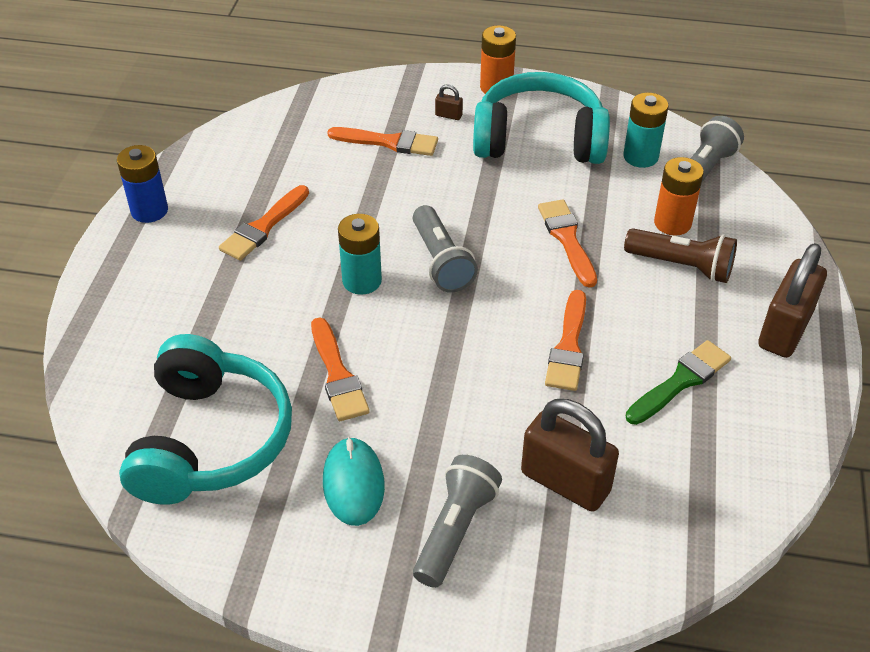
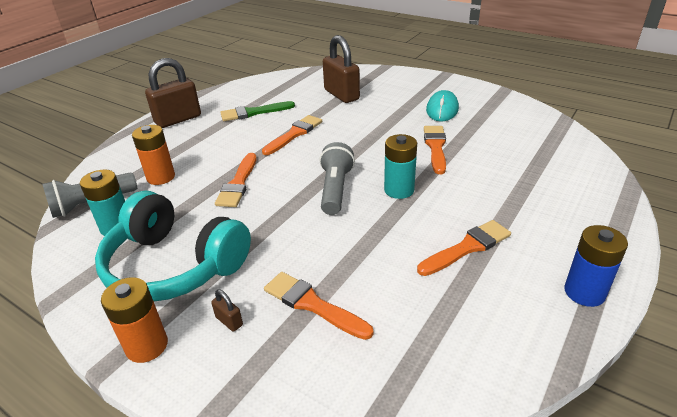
camera: 155 degrees left, 10 degrees down
(210, 440) = (518, 135): turquoise headphones -> none
(455, 529) = (400, 91): grey flashlight -> none
(682, 266) = (188, 154): brown flashlight -> none

